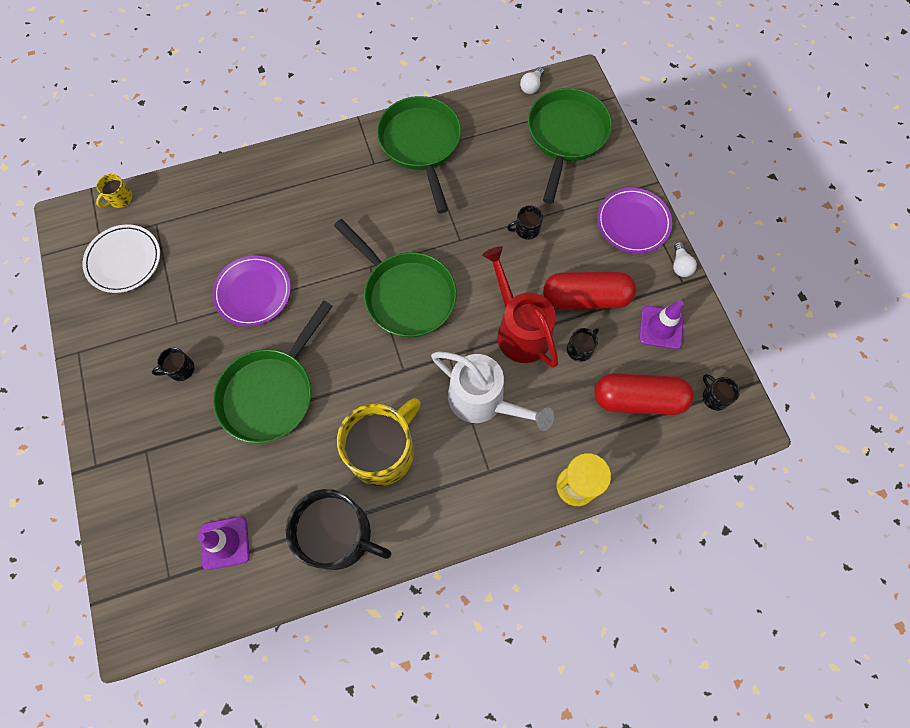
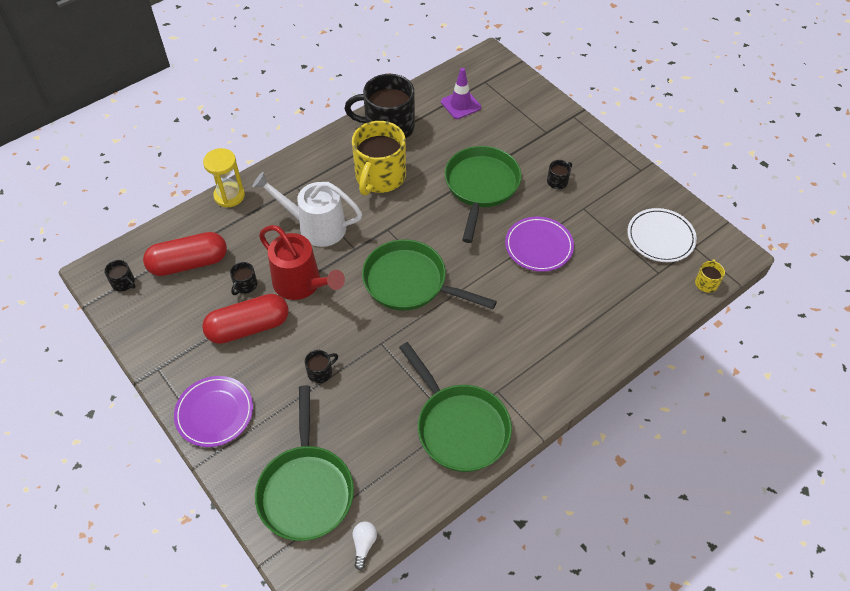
camera: 160 degrees right, 15 degrees down
(661, 327) = (175, 323): purple traffic cone -> none
(680, 265) = (162, 384): white light bulb -> none

